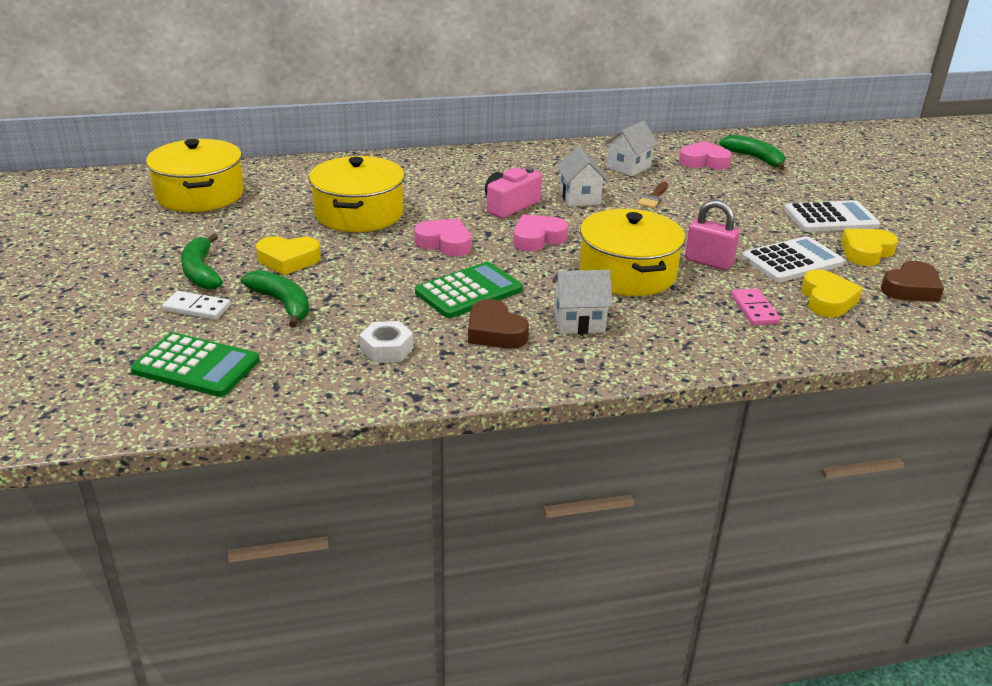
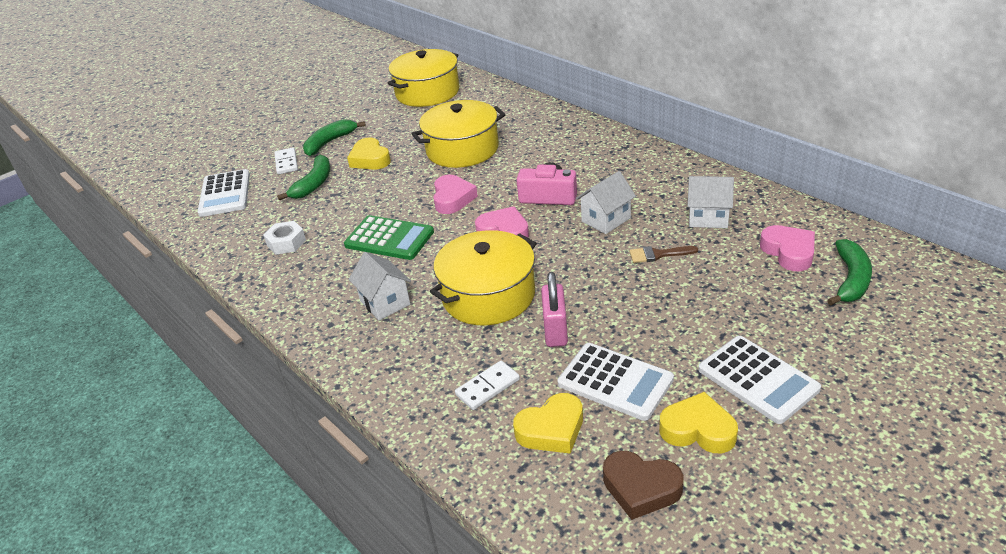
camera: 65 degrees right, 5 degrees up
(196, 366) = (225, 194): green calculator -> white calculator
(495, 332) = (340, 273): brown heart -> none
(754, 309) = (487, 387): pink domino -> white domino

